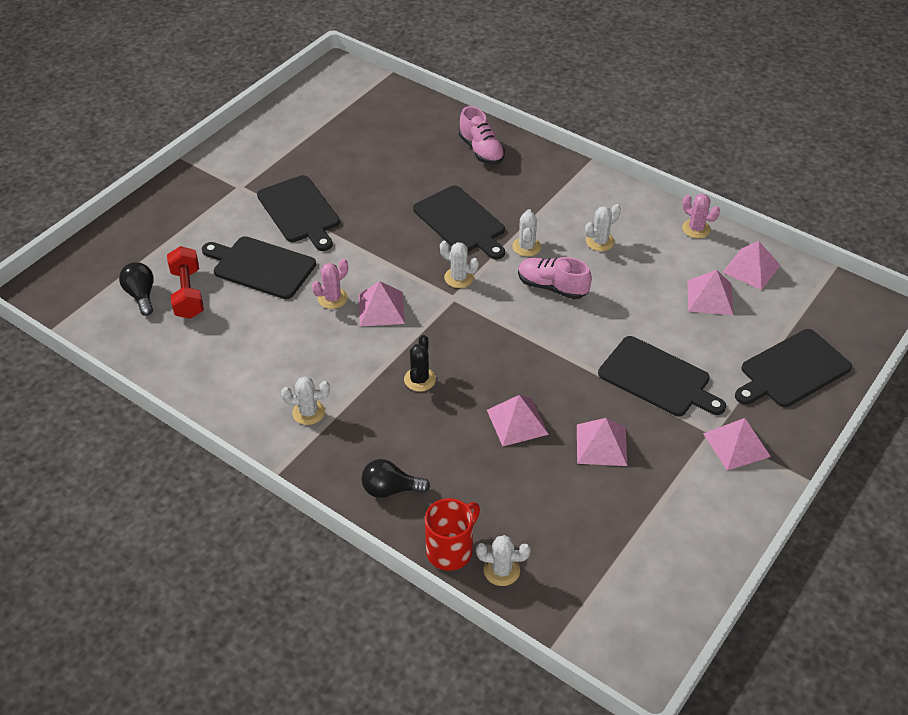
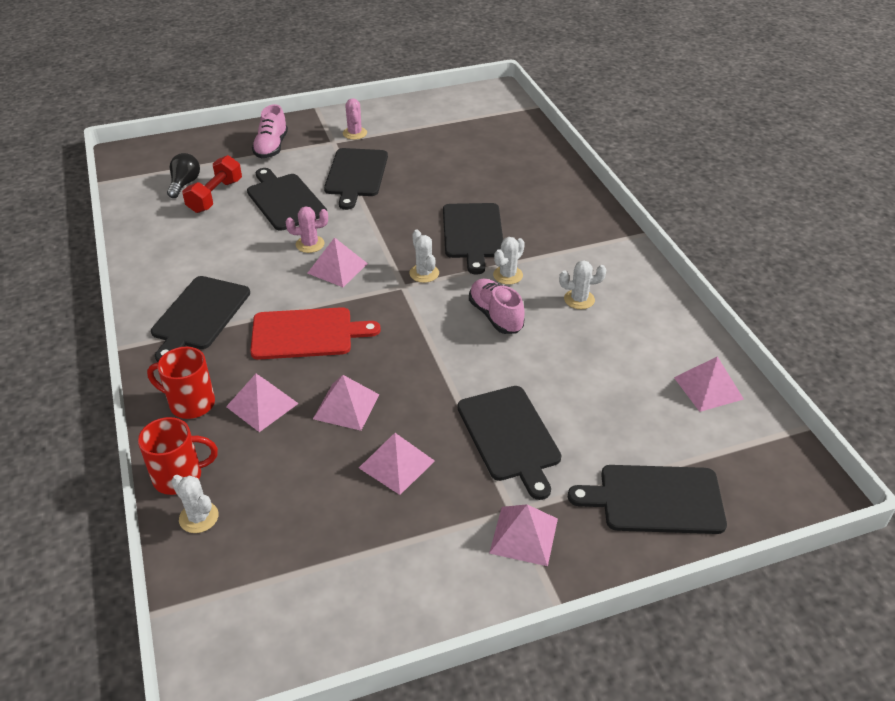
camera: 35 degrees right, 5 degrees down
(308, 412) = (199, 315): white cactus -> black cutting board
(390, 489) = (190, 403): black light bulb -> red mug
(420, 379) = (306, 334): black cactus -> red cutting board
(481, 150) = (549, 188): pink shoe -> pink shoe (271, 147)
(696, 229) = (686, 329): pink cactus -> pink cactus (355, 133)
(710, 297) = (637, 393): pink pyramid -> pink pyramid (262, 405)

